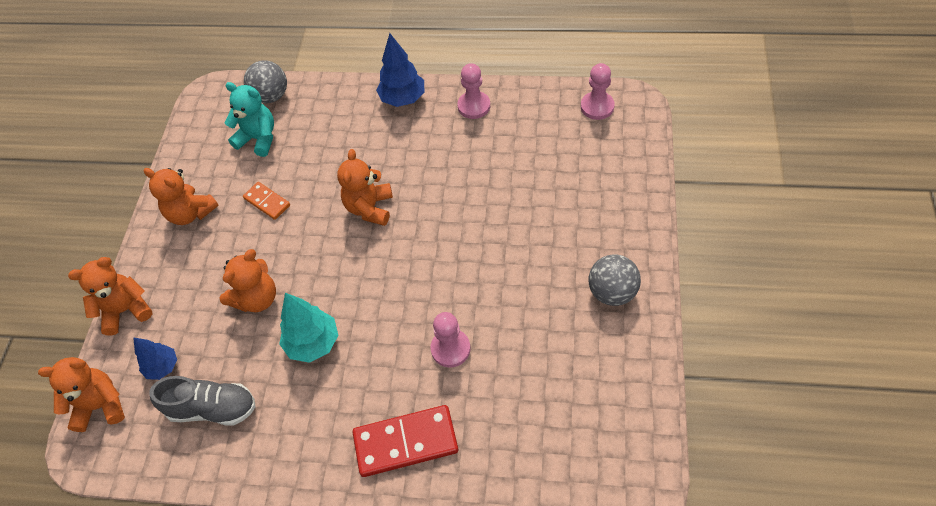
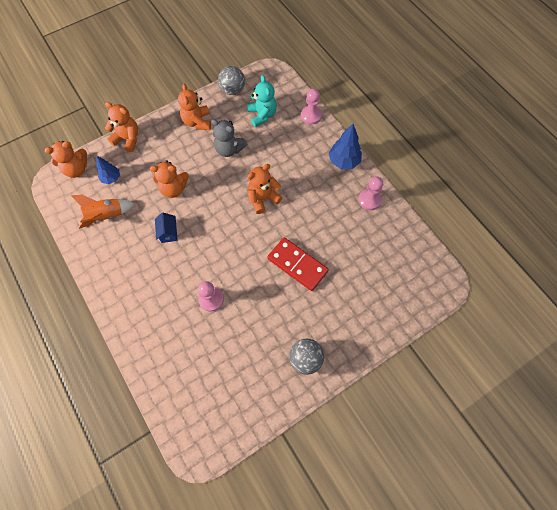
camera: 45 degrees right, 10 degrees up
(100, 405) = (76, 169): orange teddy bear -> orange teddy bear turned 120 degrees clockwise
(212, 408) = (106, 216): grey shoe -> orange rocket
(267, 202) = (229, 149): orange domino -> grey teddy bear
(271, 96) = (292, 99): grey ball -> grey ball (232, 90)
(313, 343) = (168, 232): turquoise tree -> blue house
(406, 442) = (146, 315): red domino -> red domino (297, 265)
(597, 107) = (425, 265): pink pawn -> pink pawn (311, 116)

